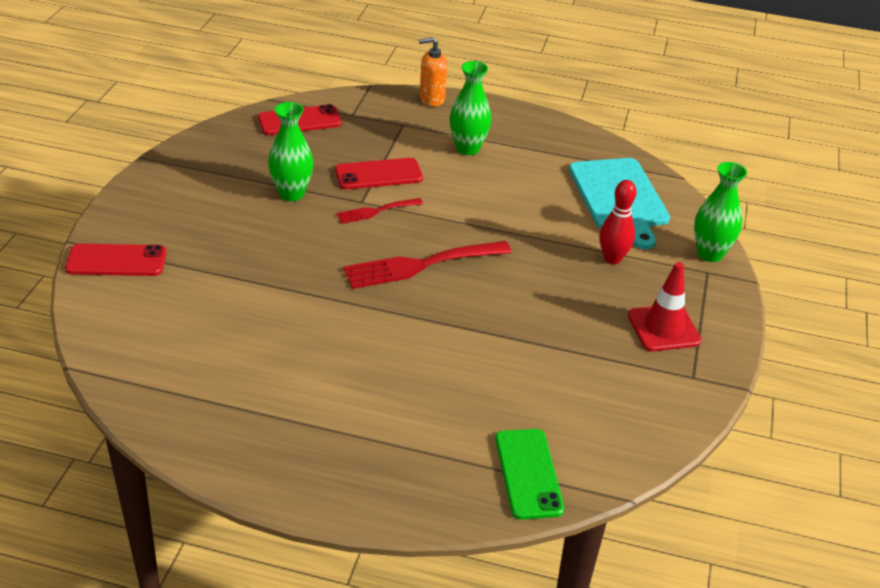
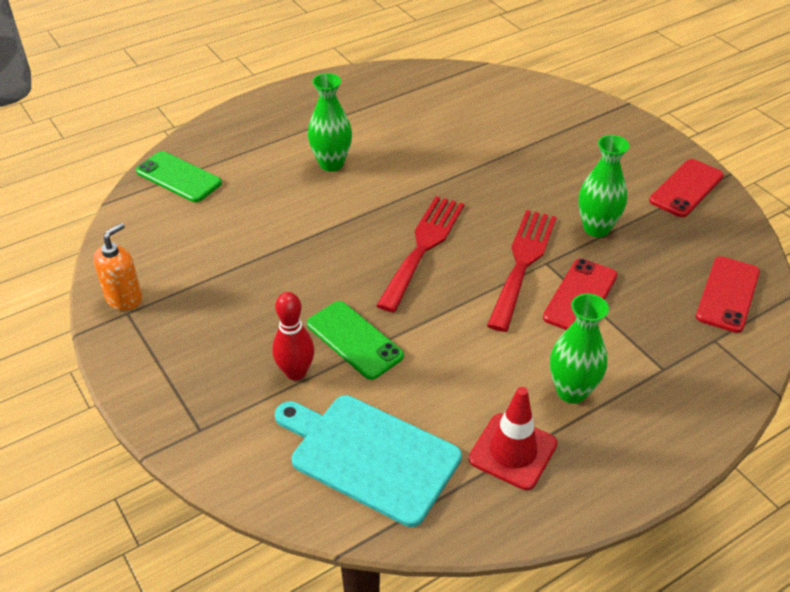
camera: 135 degrees right, 5 degrees up
(116, 261) = (583, 113): red phone -> red phone (686, 188)
(376, 211) = (522, 263): red fork -> red fork, size x1.83
(431, 99) = (705, 428): orange soap dispenser -> orange soap dispenser (124, 298)
(551, 249) = (354, 340): none -> green phone
(663, 328) = (186, 337): red traffic cone -> red traffic cone (513, 451)
(710, 254) = (216, 455): green vase -> green vase (331, 164)

